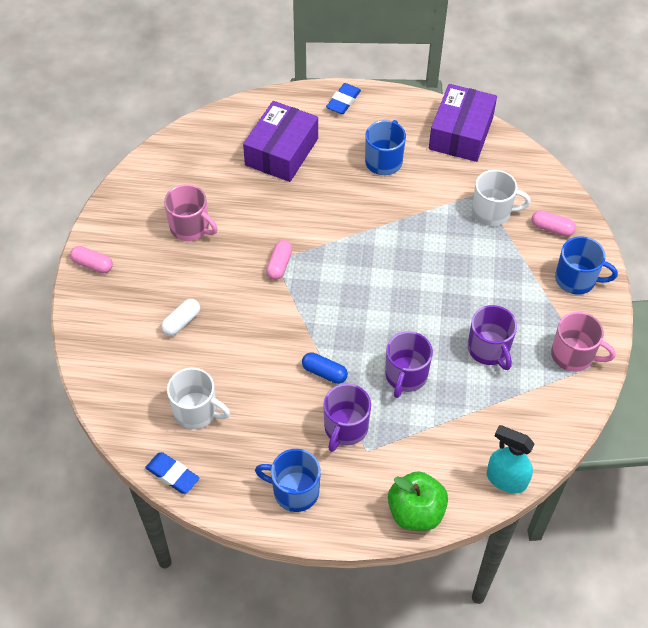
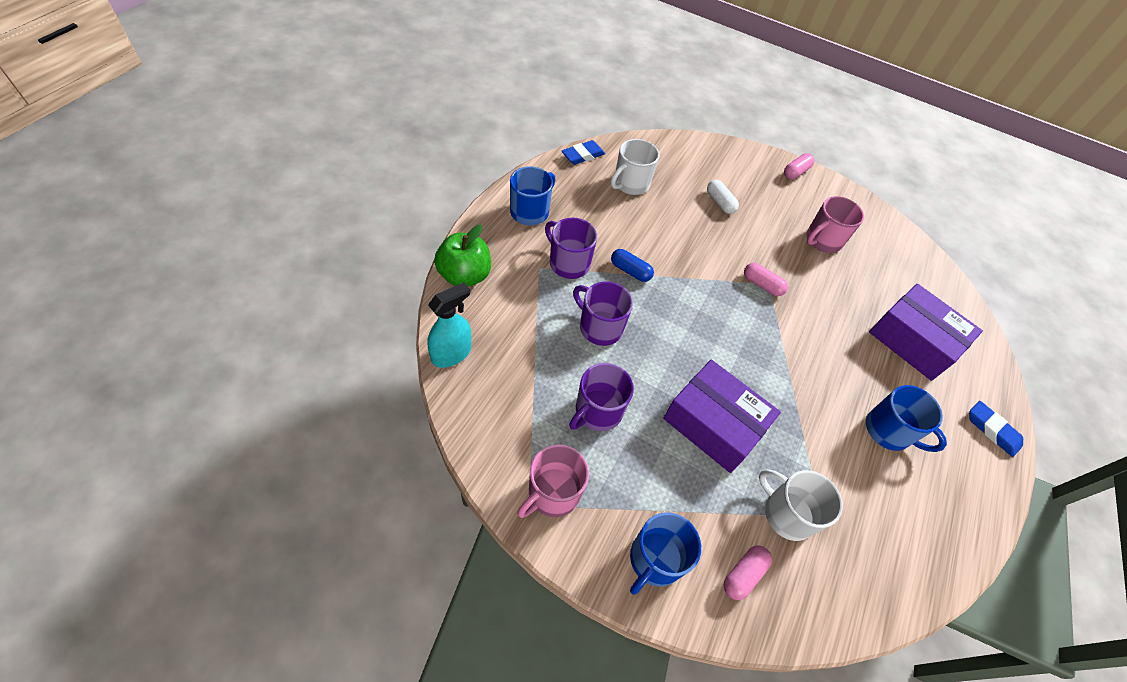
camera: 105 degrees right, 0 degrees up
(324, 373) = (630, 271): blue capsule -> blue capsule turned 75 degrees clockwise
(461, 133) = (929, 543): purple box -> purple box (713, 424)
(489, 349) = (597, 411): purple mug -> purple mug turned 45 degrees counterclockwise
(492, 212) = (787, 513): white mug -> white mug turned 105 degrees clockwise

